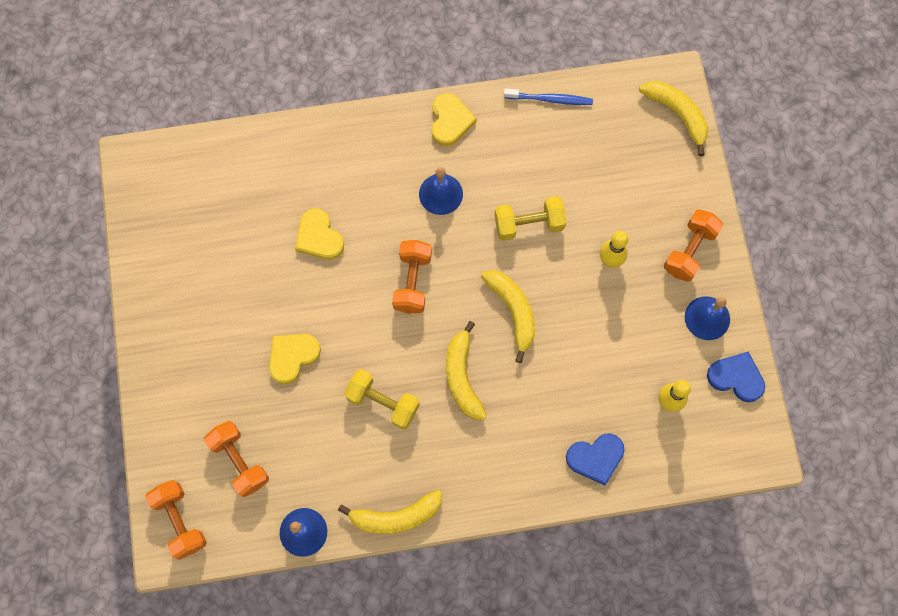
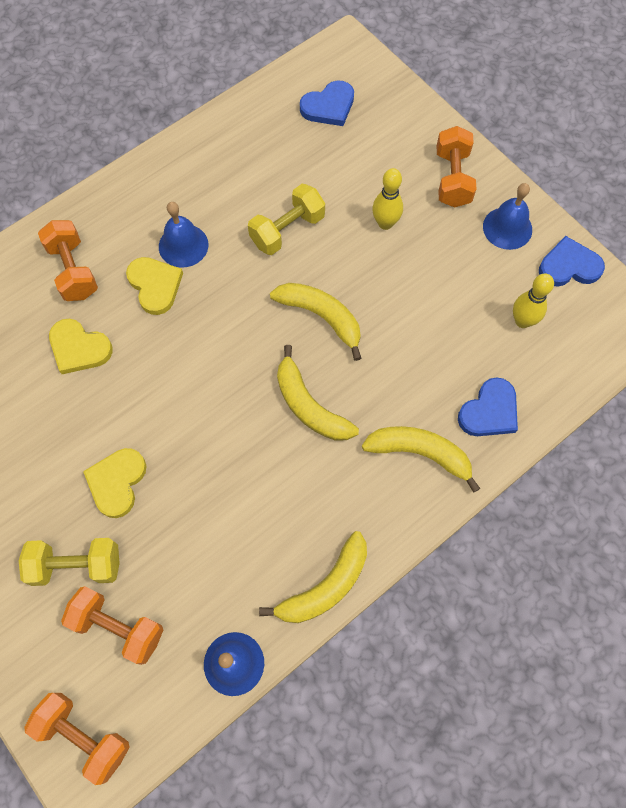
camera: 30 degrees left, 5 degrees down
(383, 402) = (242, 476): yellow dumbbell -> yellow dumbbell (77, 565)
(412, 282) = (203, 341): orange dumbbell -> orange dumbbell (73, 270)
(450, 121) = (153, 176): yellow heart -> yellow heart (155, 286)
(550, 99) = (240, 113): blue toothbrush -> none
(627, 131) = (329, 106): none -> blue heart
(677, 114) = (365, 71): yellow banana -> yellow banana (420, 453)

